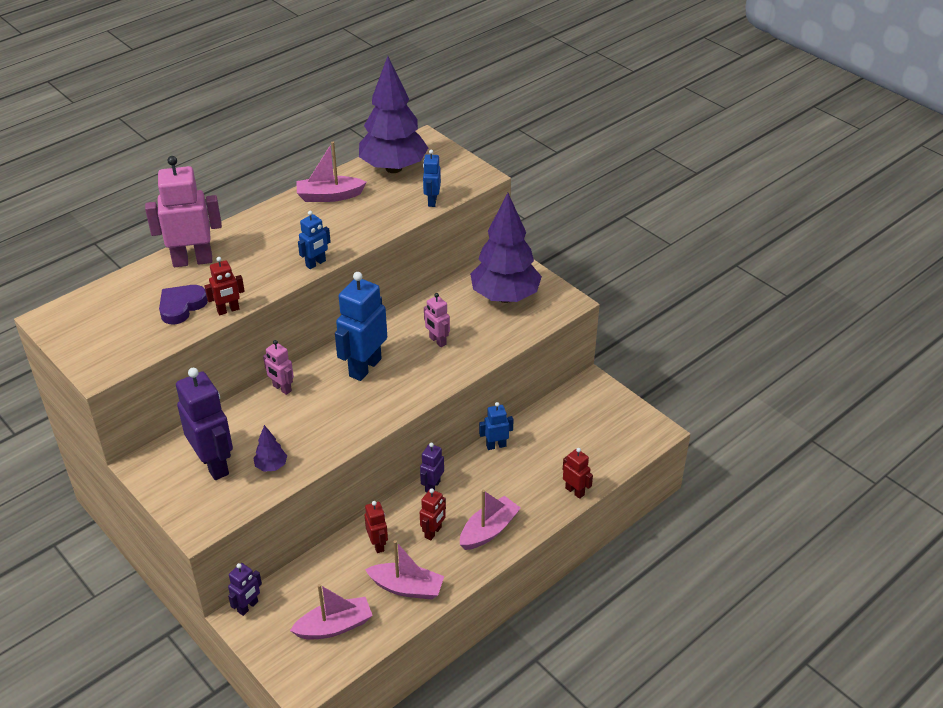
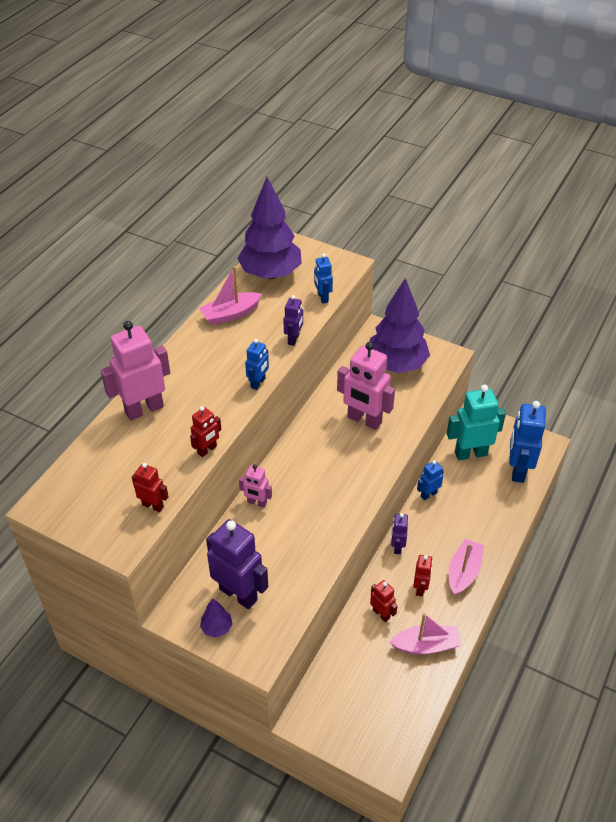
camera: 20 degrees left, 5 degrees up
(181, 306) = (161, 458): purple heart -> none
(248, 607) = (303, 708): purple robot -> purple robot (294, 339)
(271, 466) = (290, 580): purple tree -> purple tree (217, 628)
(334, 626) = (386, 701): pink boat -> none
(365, 367) = (317, 462): blue robot -> blue robot (517, 470)
(437, 341) = (364, 420): pink robot -> pink robot, size x1.92
(566, 418) = (470, 453): none -> turquoise robot
(575, 491) = (511, 516): red robot -> red robot (153, 505)

